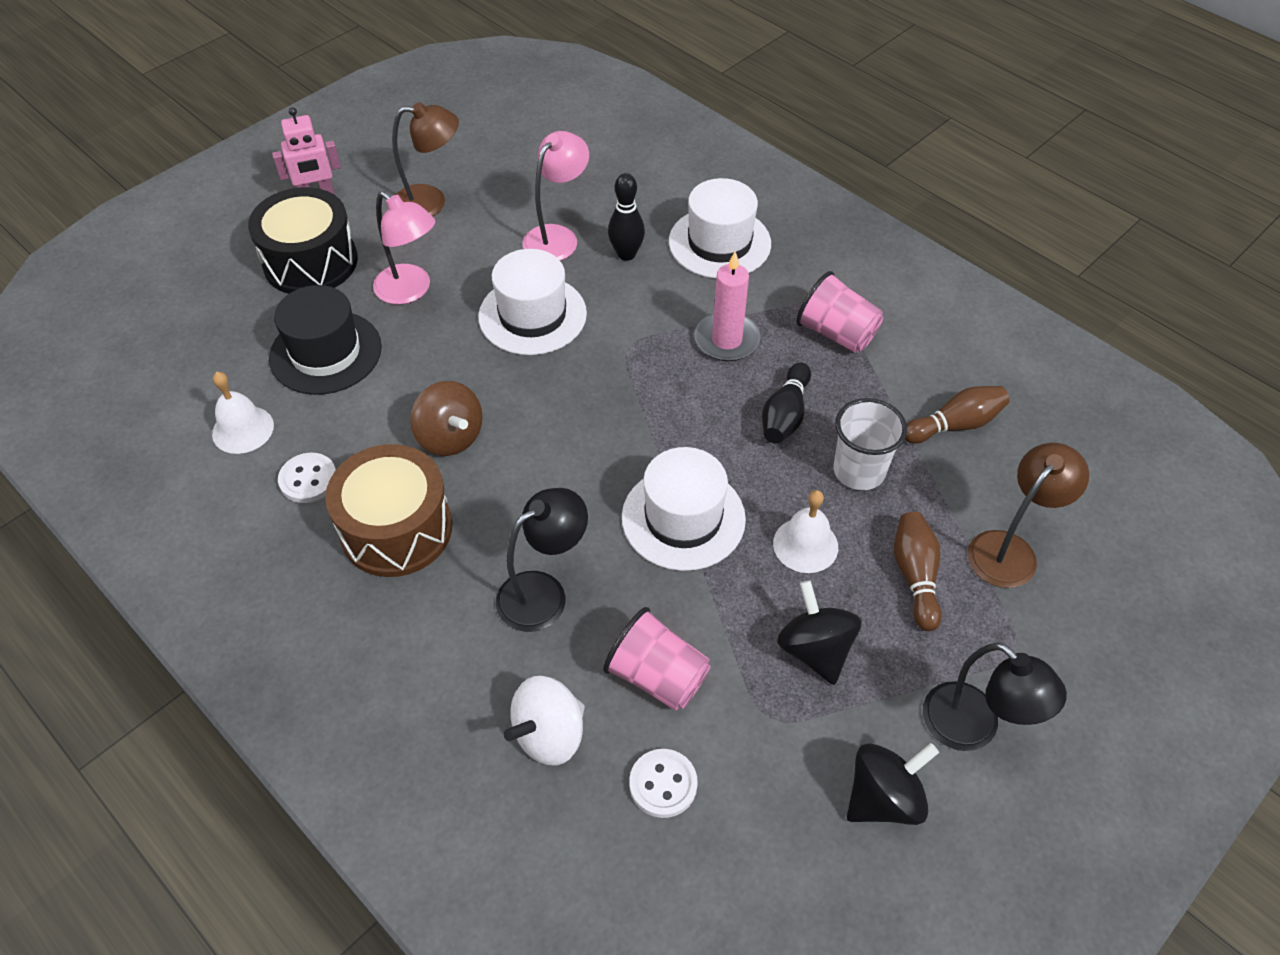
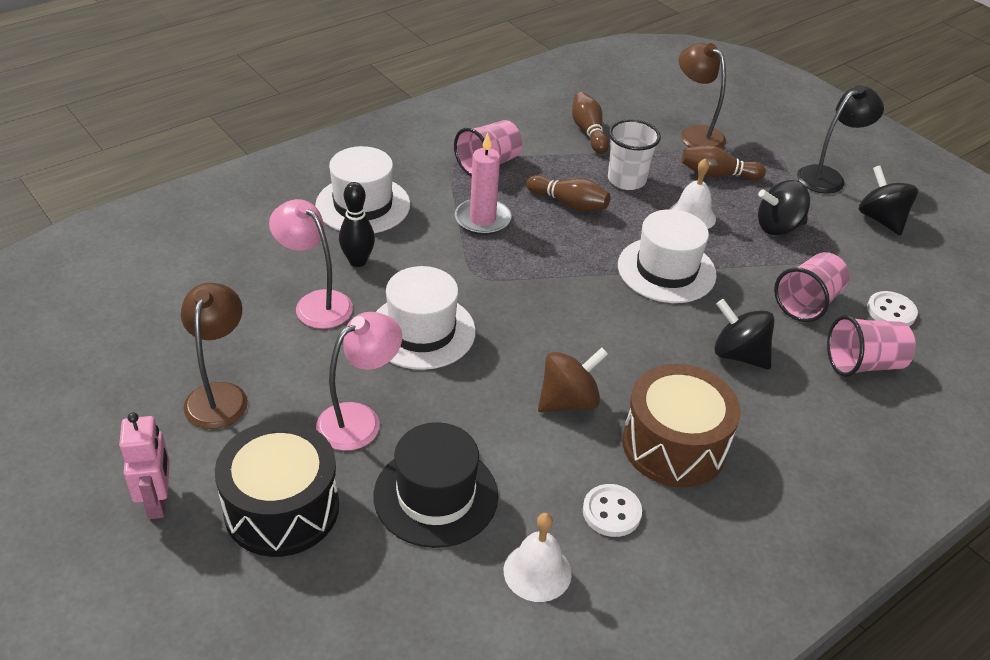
camera: 85 degrees left, 10 degrees down
(544, 593) = (738, 355): black lamp -> black spinning top
(549, 734) = (863, 364): white spinning top -> pink cup
(785, 415) = (569, 204): black bowling pin -> brown bowling pin

